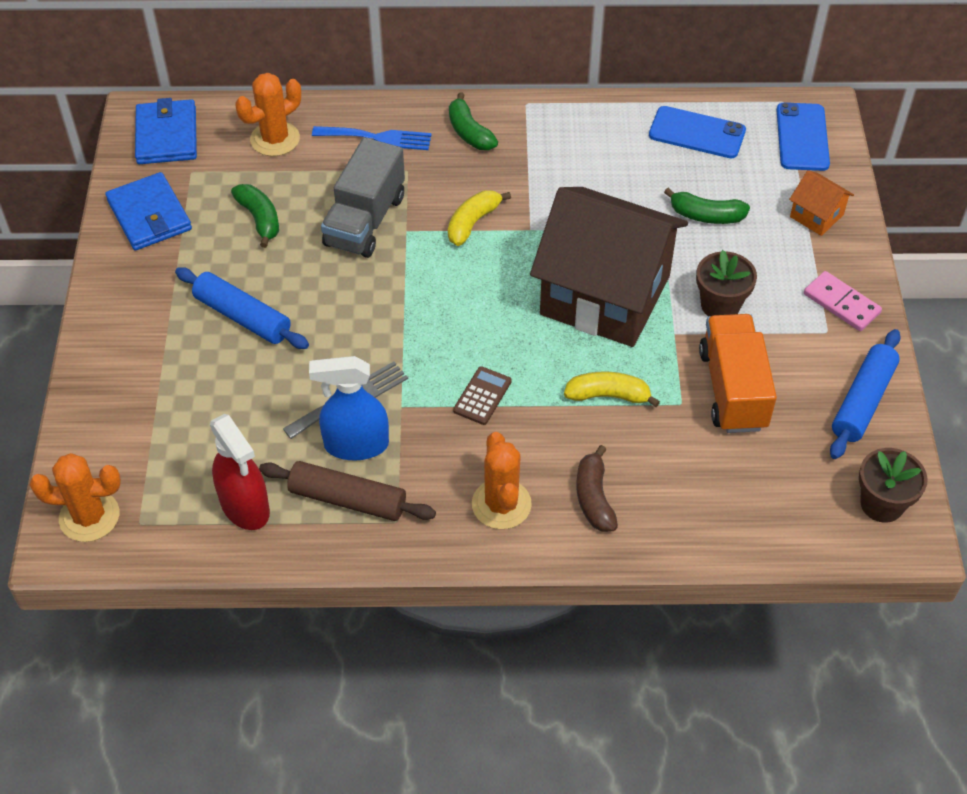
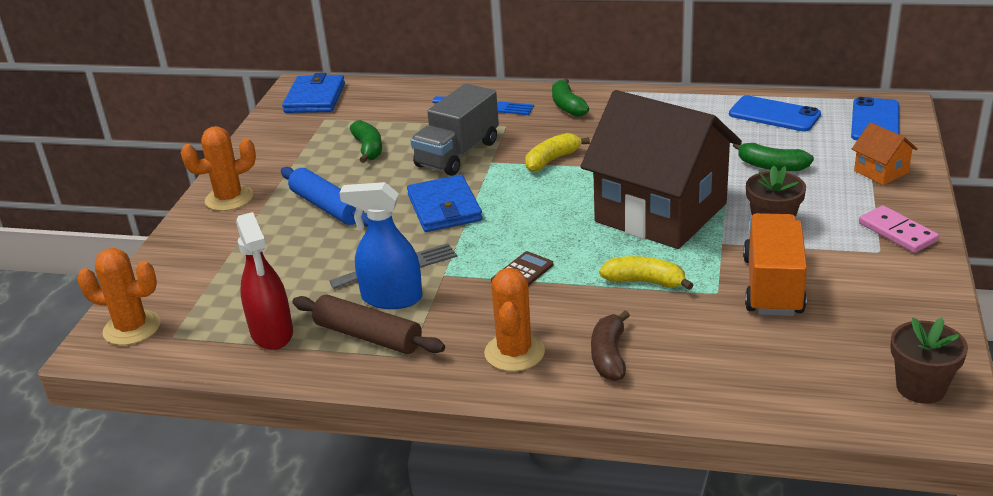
camera: 15 degrees right, 20 degrees down
(149, 215) = (279, 142): blue wallet -> blue wallet (444, 208)
(275, 139) = (401, 103): orange cactus -> orange cactus (229, 199)
(862, 401) = (910, 305): blue rolling pin -> none

